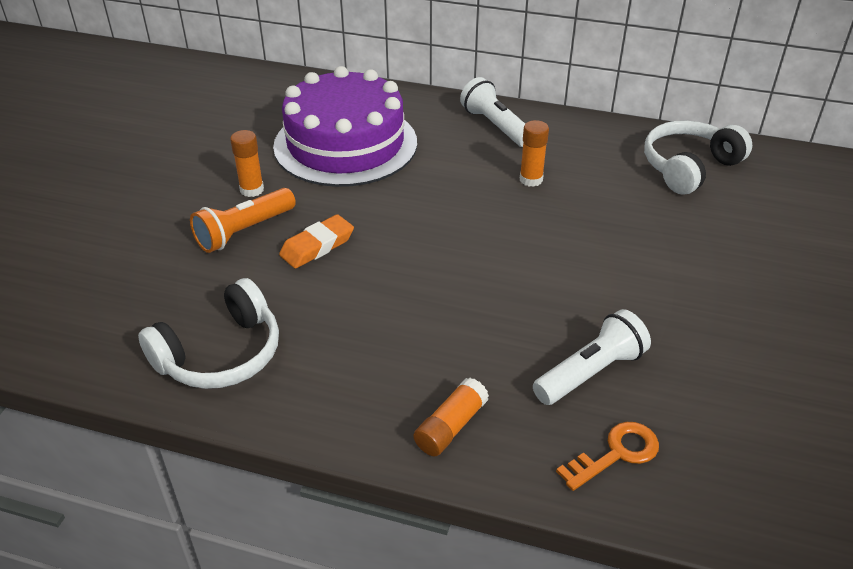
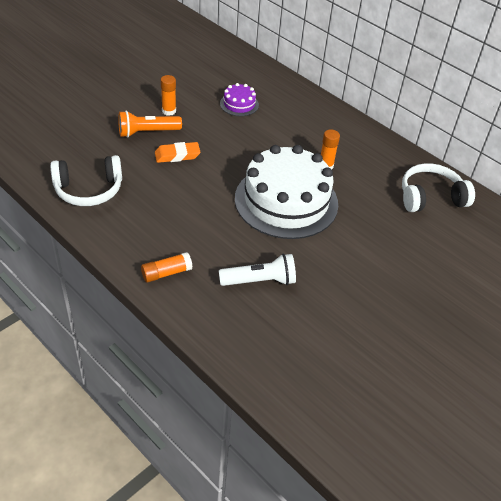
camera: 25 degrees right, 5 degrees up
(345, 144) = (239, 104): purple cake -> purple cake, size x0.43
(496, 126) = (335, 126): white flashlight -> none
(523, 246) = (286, 201): none -> white cake
(616, 454) = (235, 324): orange key -> none

